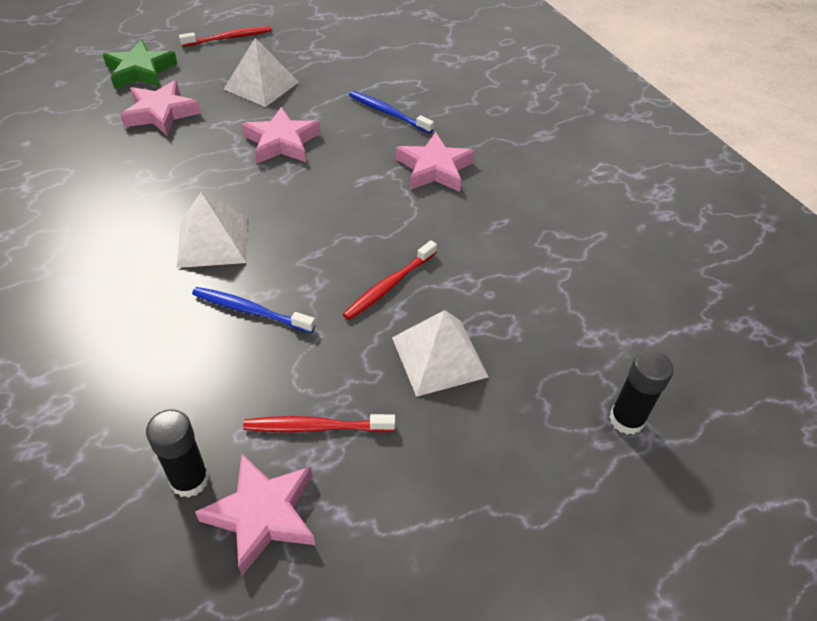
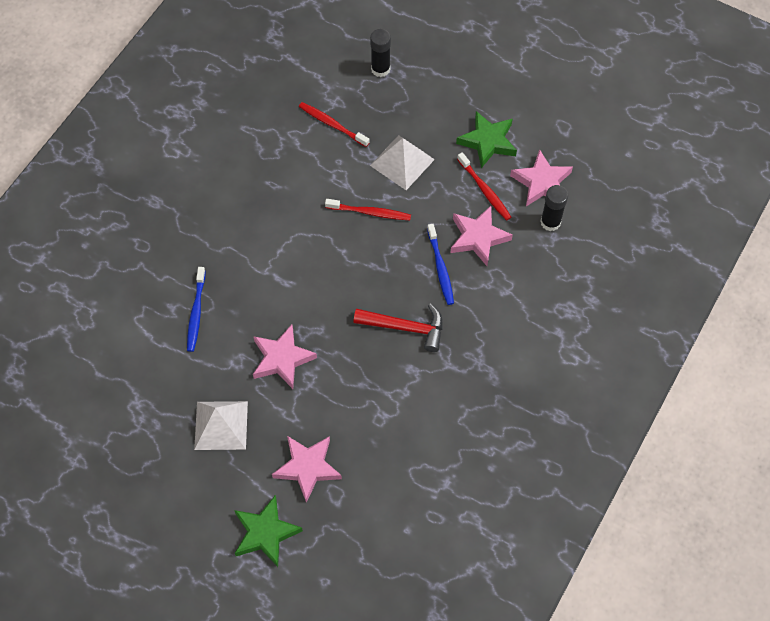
camera: 120 degrees left, 15 degrees up
(212, 241) = (406, 328): white pyramid -> red hammer
(229, 38) = (166, 505): red toothbrush -> red toothbrush (332, 124)
(395, 485) = (488, 142): none -> green star
(434, 168) = (243, 247): pink star -> pink star (478, 238)

